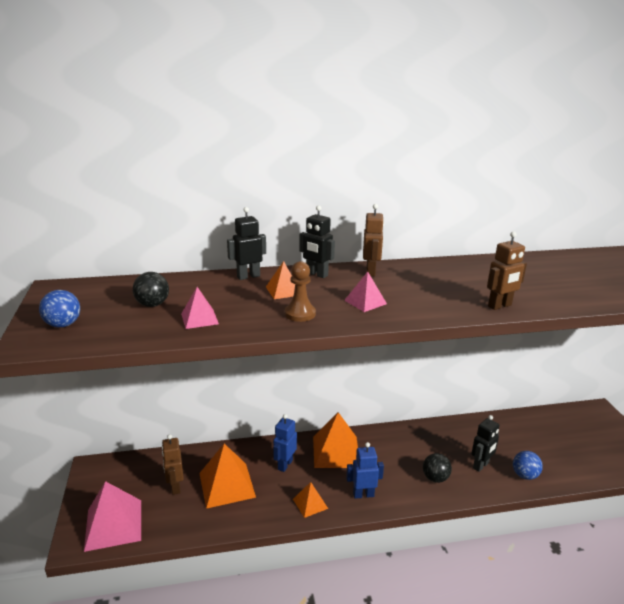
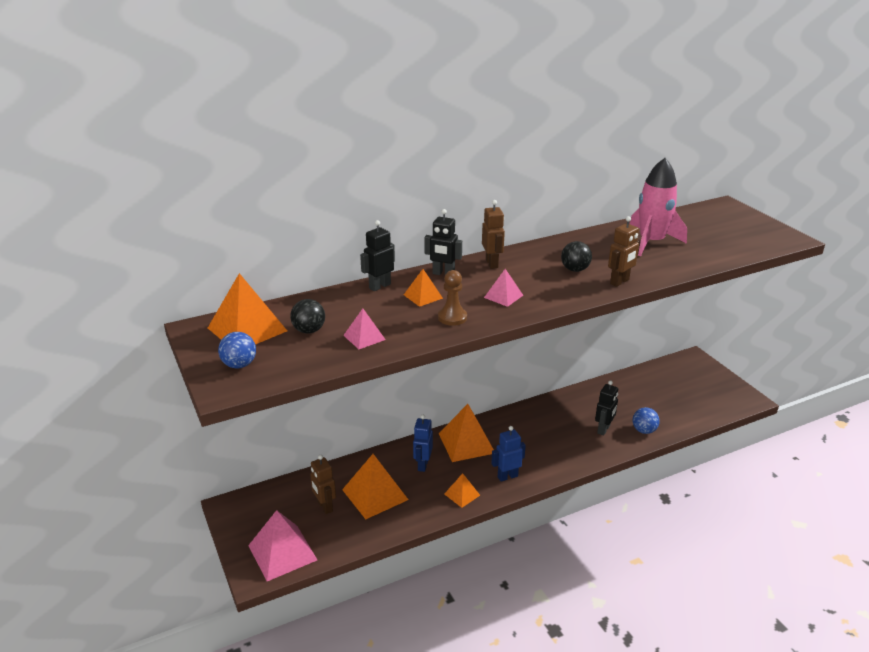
camera: 15 degrees left, 5 degrees up
(98, 295) = (247, 329): none -> orange pyramid
(435, 478) = (567, 449): black ball -> black ball (575, 269)
(551, 274) = (651, 242): none -> pink rocket

